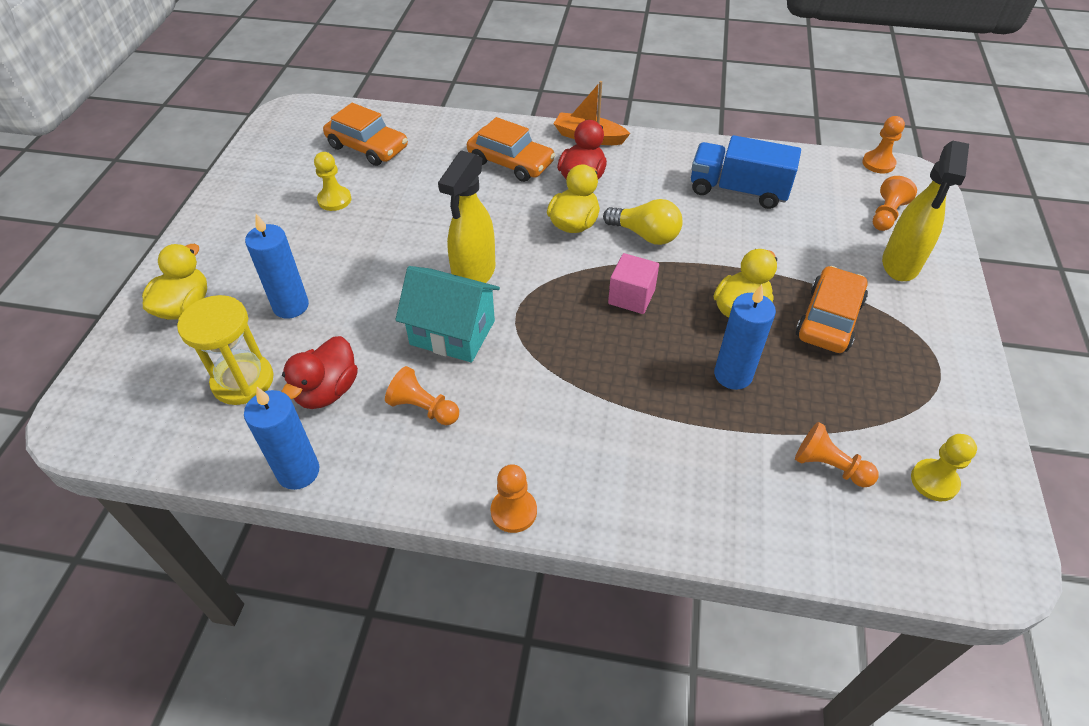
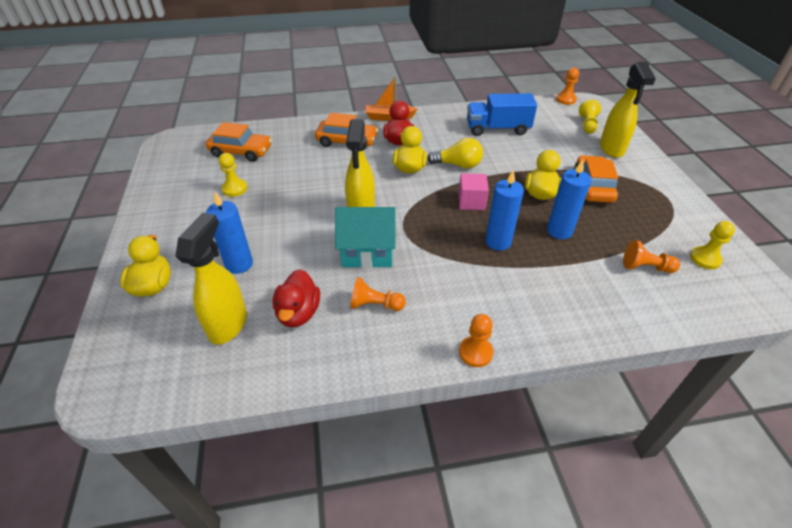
camera: 20 degrees left, 5 degrees down
(243, 381) = (229, 324): yellow hourglass -> yellow spray bottle
(298, 472) = (307, 374): blue candle -> blue candle (498, 242)
(886, 215) = (587, 125): orange pawn -> yellow pawn

